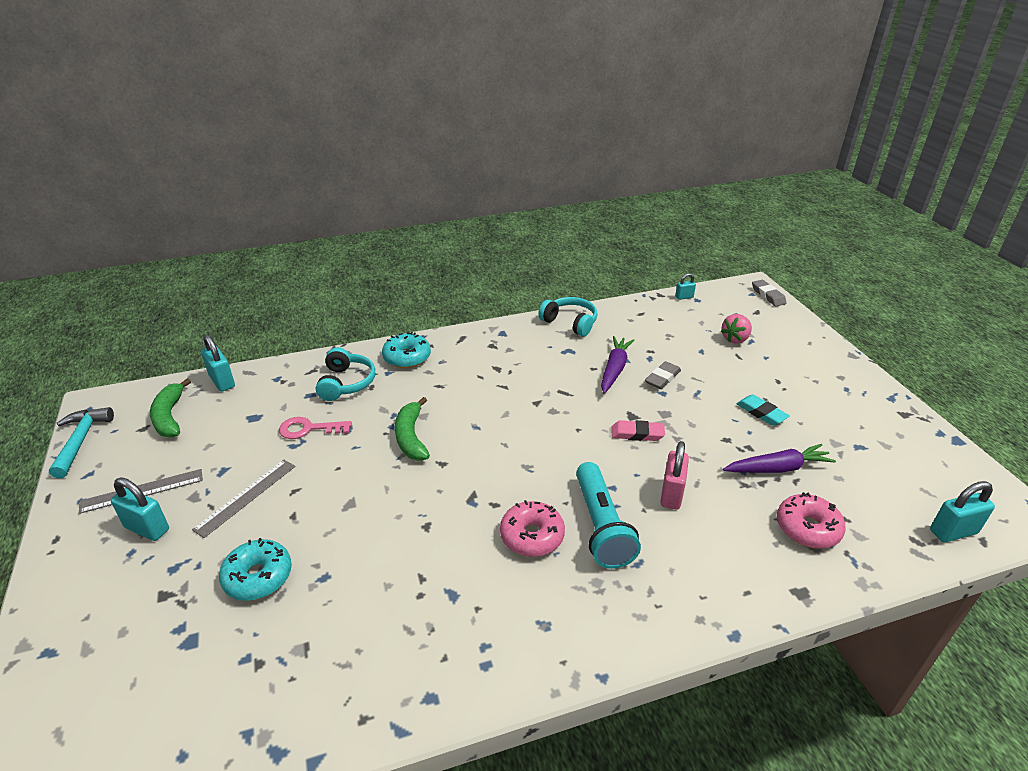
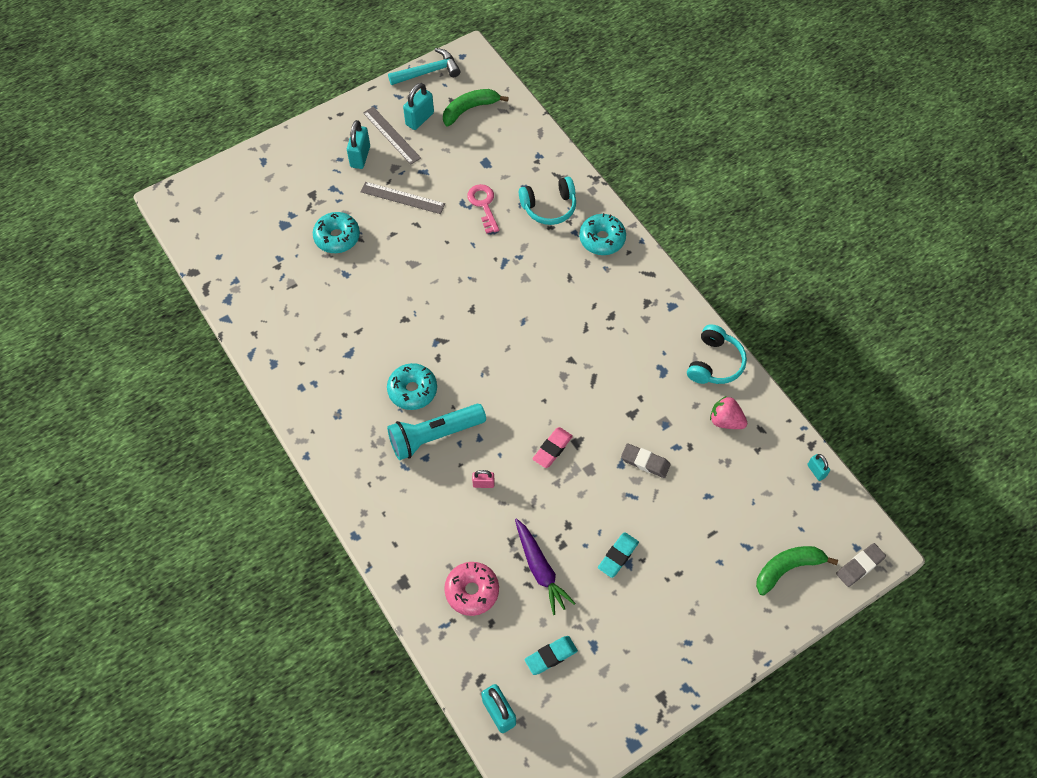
camera: 75 degrees right, 25 degrees up
(222, 381) = (522, 120): turquoise padlock -> turquoise padlock (419, 119)
(411, 437) = (495, 278): green banana -> green banana (787, 568)
(532, 536) = (412, 390): pink donut -> turquoise donut
(614, 369) = (645, 417): purple carrot -> none
(637, 434) = (552, 449): pink eraser -> pink eraser turned 45 degrees clockwise
(671, 494) = (483, 483): pink padlock -> pink padlock, size x0.58
(735, 339) = (745, 530): pink strawberry -> pink strawberry (725, 421)
(877, 479) = (551, 656): none -> turquoise eraser

